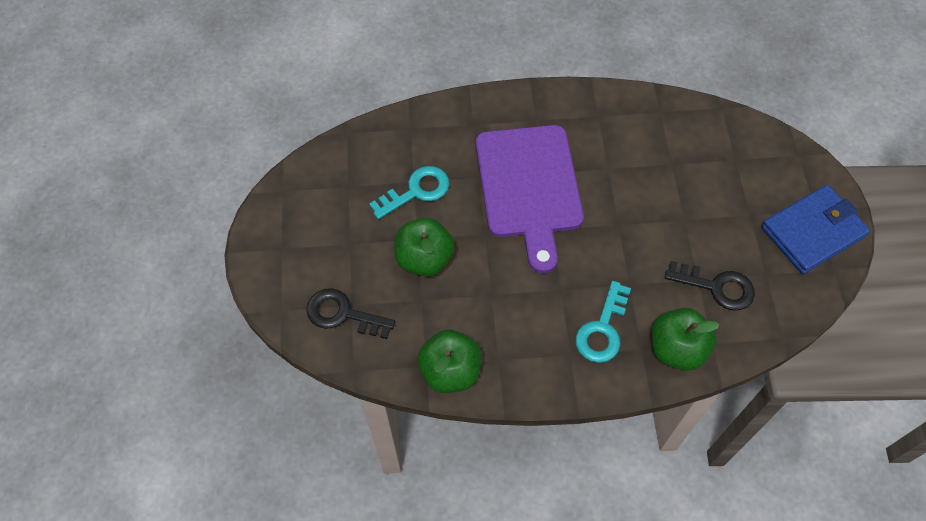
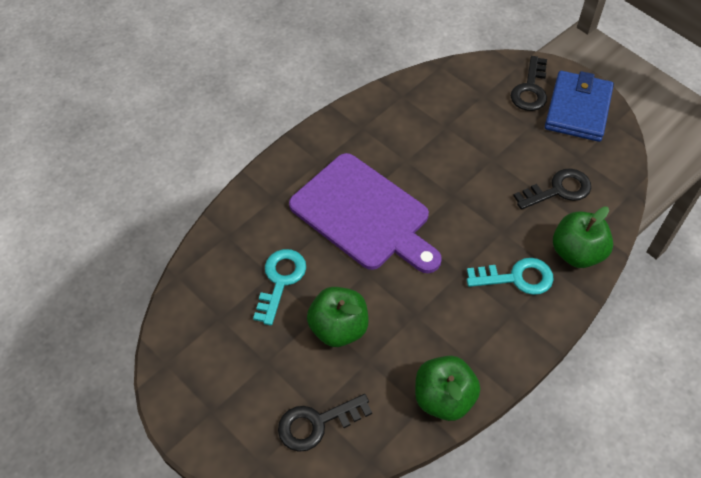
camera: 40 degrees left, 5 degrees down
(602, 329) = (516, 278): turquoise key -> turquoise key turned 75 degrees counterclockwise
(785, 184) = (530, 89): none -> black key

